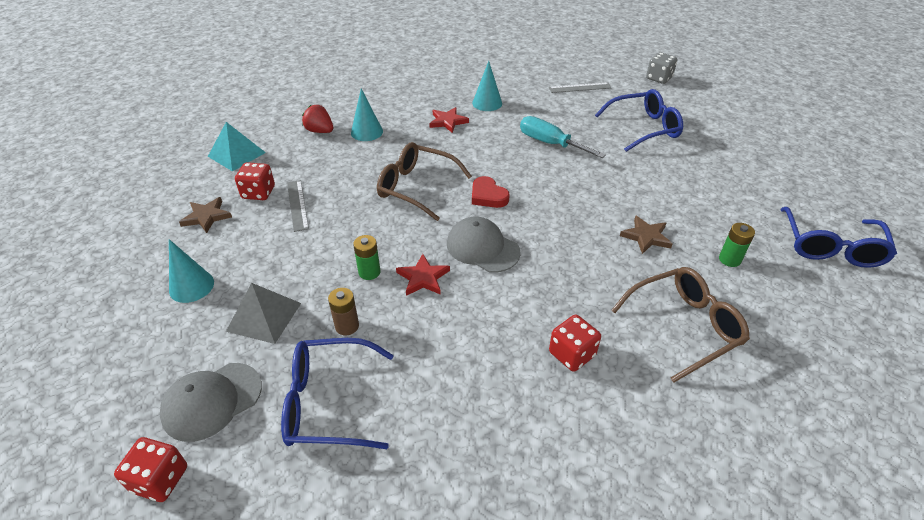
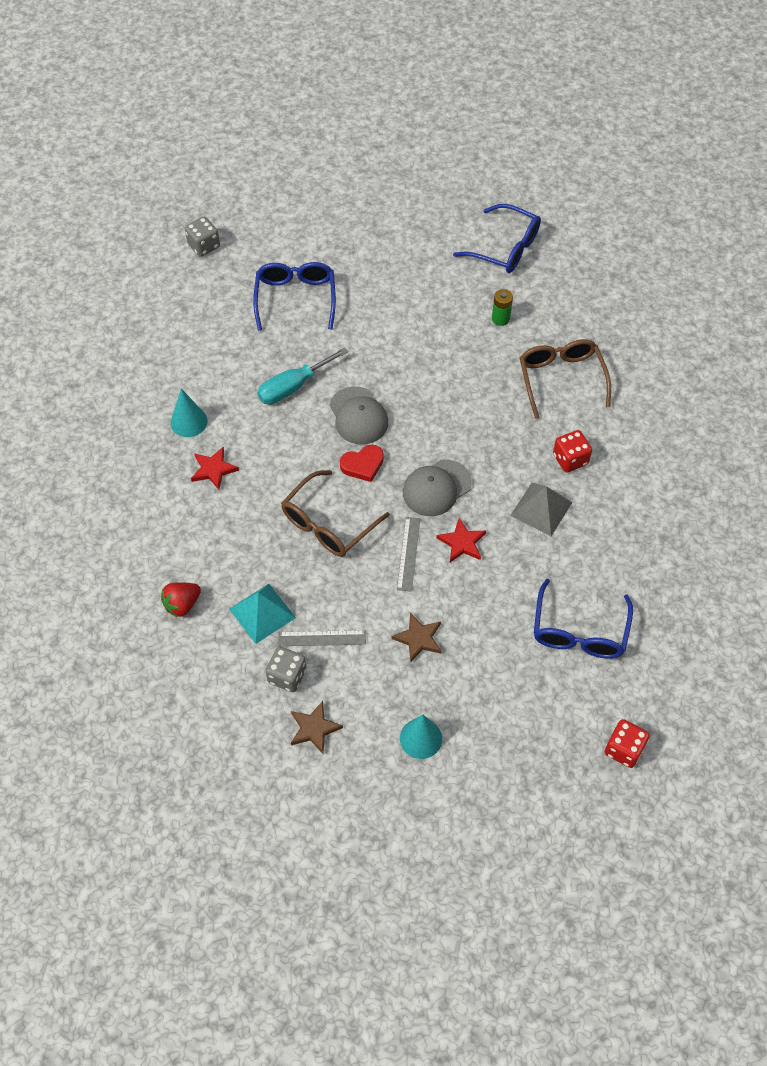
camera: 75 degrees left, 15 degrees up
(212, 401) = (560, 716): grey cap -> grey cap (358, 416)
(236, 154) = (200, 699): turquoise pyramid -> turquoise pyramid (262, 613)
(258, 193) = (287, 676): red dice -> grey dice
(264, 317) = (477, 675): grey pyramid -> grey pyramid (541, 509)
(347, 326) = (504, 610): brown battery -> none
(367, 132) = (203, 555): turquoise cone -> none
(369, 272) = (443, 584): green battery -> none
(579, 88) = (193, 324): grey ruler -> grey ruler (408, 553)
(646, 237) = (457, 363): brown star -> brown star (418, 638)

